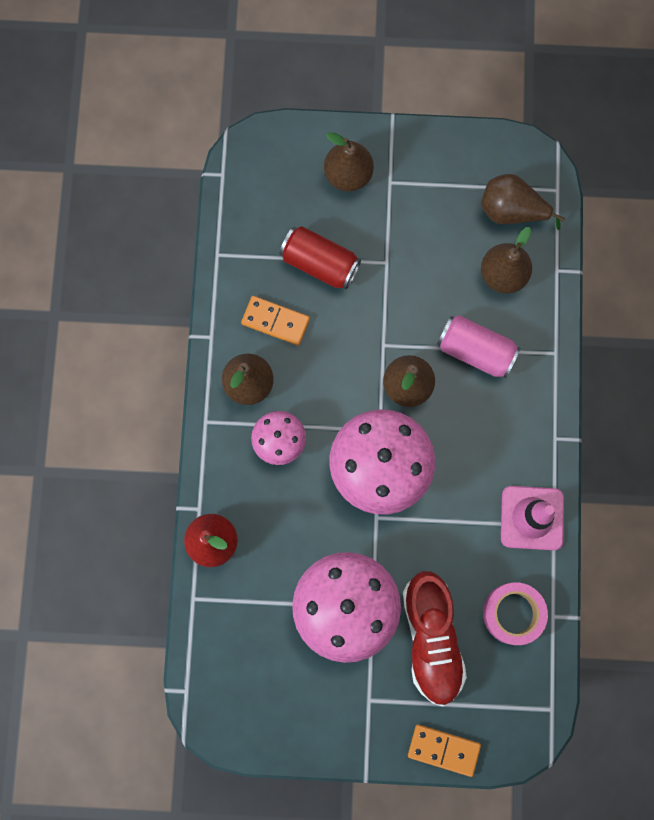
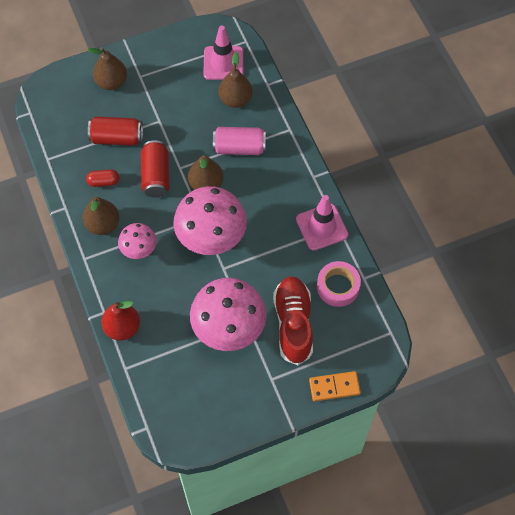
camera: 25 degrees left, 15 degrees down
(275, 321) = (103, 182): orange domino -> red capsule
(347, 343) = (156, 176): none -> red can
(431, 638) = (293, 324): red shoe -> red shoe turned 150 degrees counterclockwise
(511, 211) = (223, 63): brown pear -> pink traffic cone

